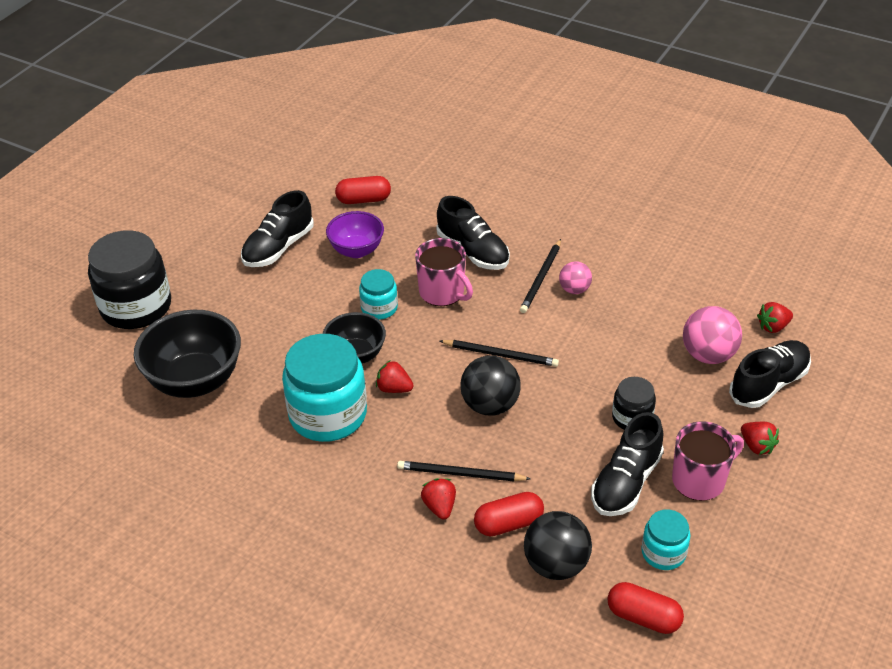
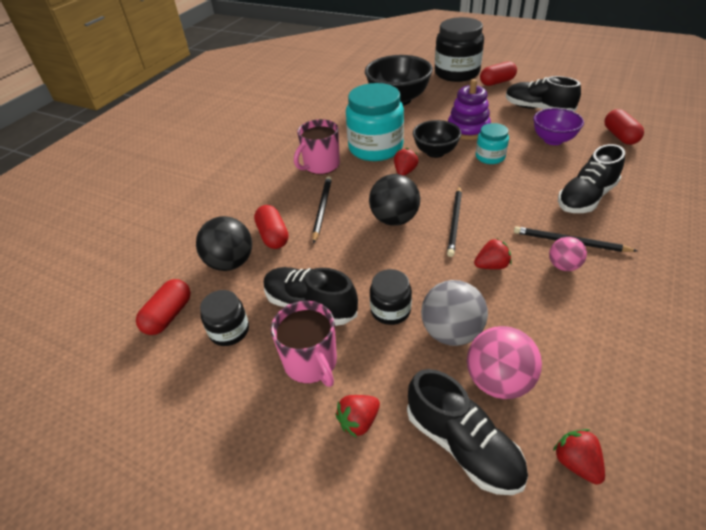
camera: 90 degrees right, 0 degrees up
(187, 270) = (497, 82): none -> red capsule
(307, 318) = (468, 129): none -> purple stacking toy
(439, 507) = (292, 202): red strawberry -> red strawberry (491, 265)
(442, 292) = (522, 185): pink mug -> pink mug (321, 165)
(658, 377) = (451, 332): none -> grey ball
(663, 553) = (229, 331): turquoise jar -> black jar

